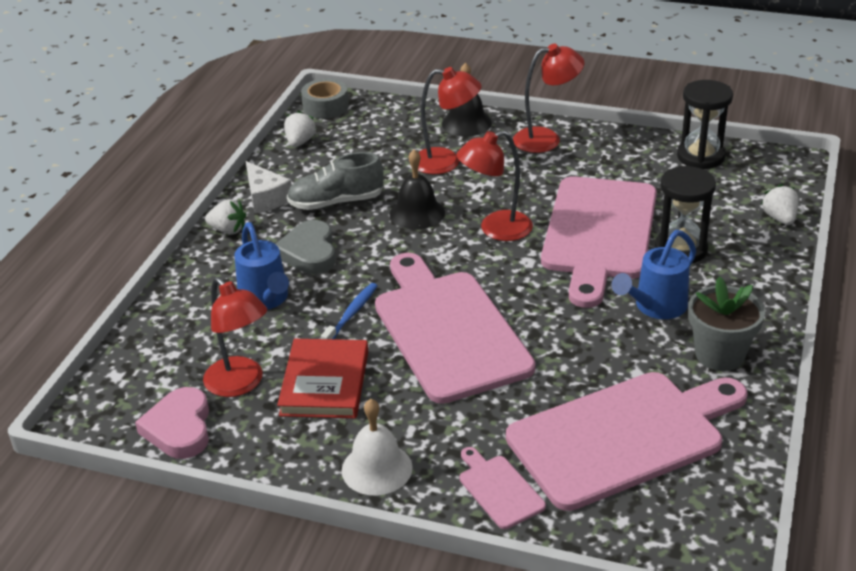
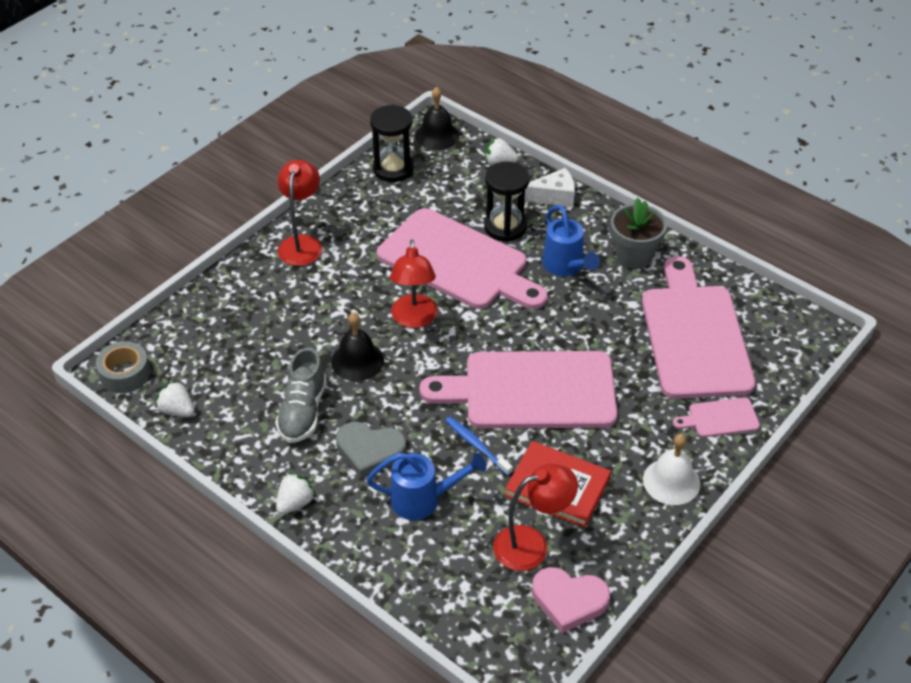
camera: 70 degrees left, 10 degrees up
(265, 198) = (259, 461): white cheese -> white cheese (553, 196)
(446, 162) = (291, 317): red lamp -> none
(466, 123) = (237, 284): black bell -> black bell (437, 135)

